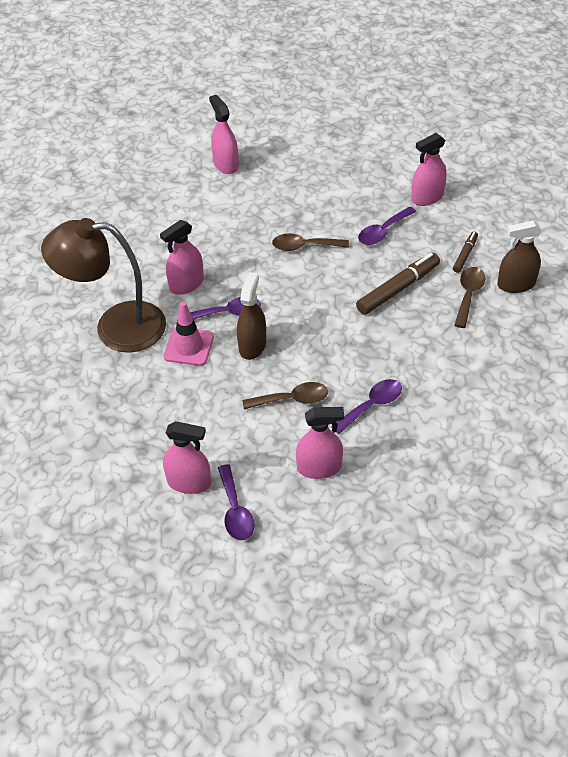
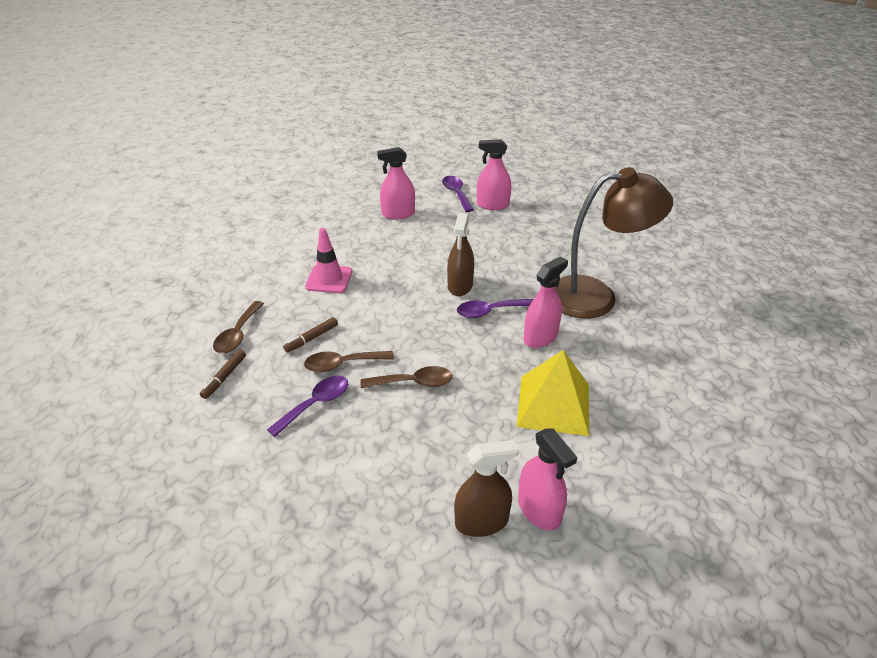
camera: 175 degrees right, 10 degrees down
(189, 346) = (519, 283): pink traffic cone -> pink traffic cone (329, 279)
(194, 226) = (553, 405): none -> yellow pyramid
(292, 399) = (420, 250): brown spoon -> brown spoon (342, 364)
(372, 405) = (353, 248): purple spoon -> none
(398, 289) = (311, 338): brown marker -> brown marker, size x0.55
(427, 197) = (244, 457): pink spray bottle -> none
(516, 284) = (182, 346): brown spray bottle -> brown spray bottle (481, 522)

